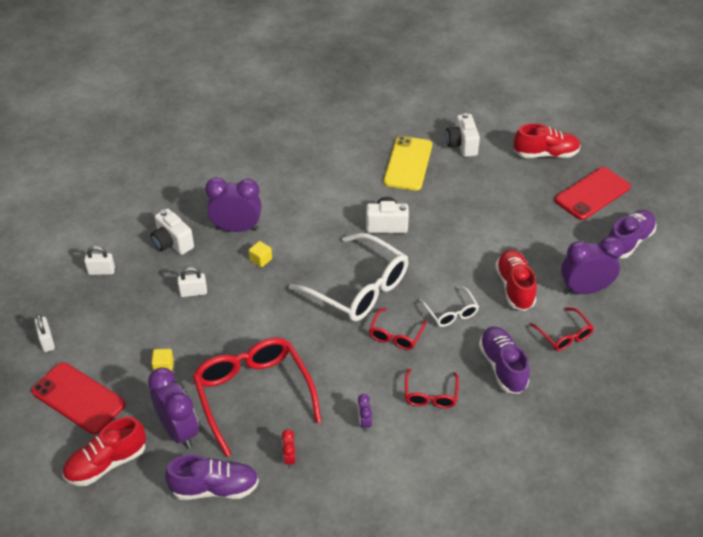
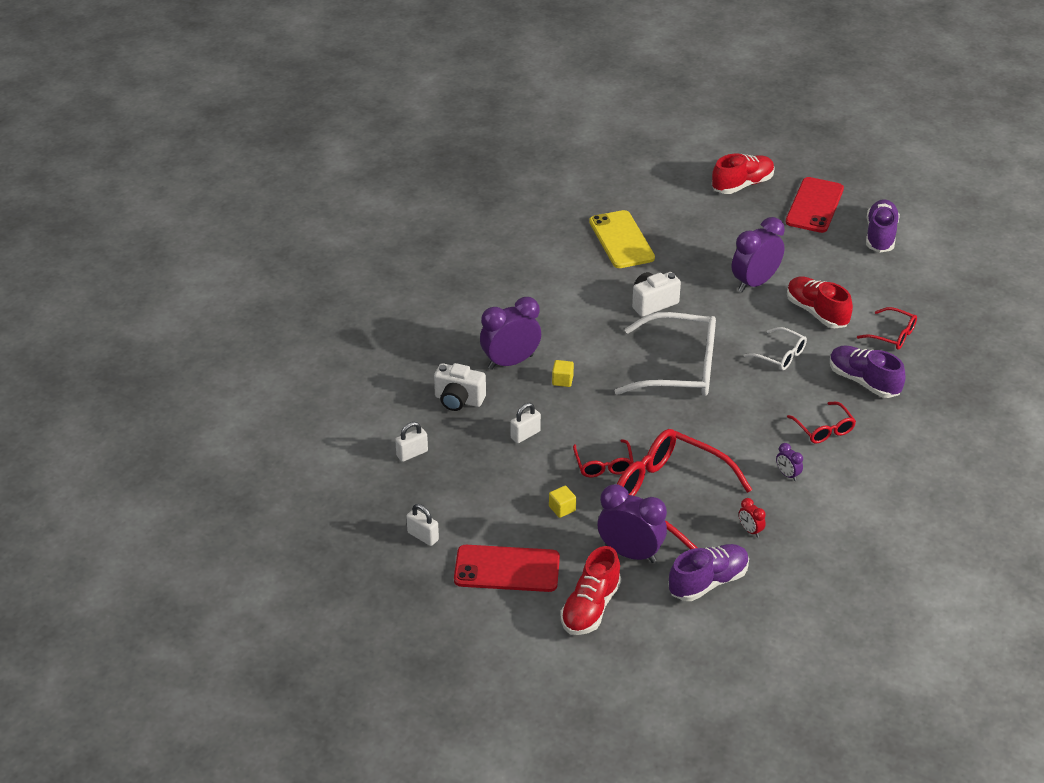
camera: 30 degrees left, 5 degrees down
(395, 335) = (749, 394): red glasses -> red glasses (603, 465)
(462, 145) = (657, 204): white camera -> none
(584, 290) = (877, 291): purple clock -> purple clock (755, 283)

